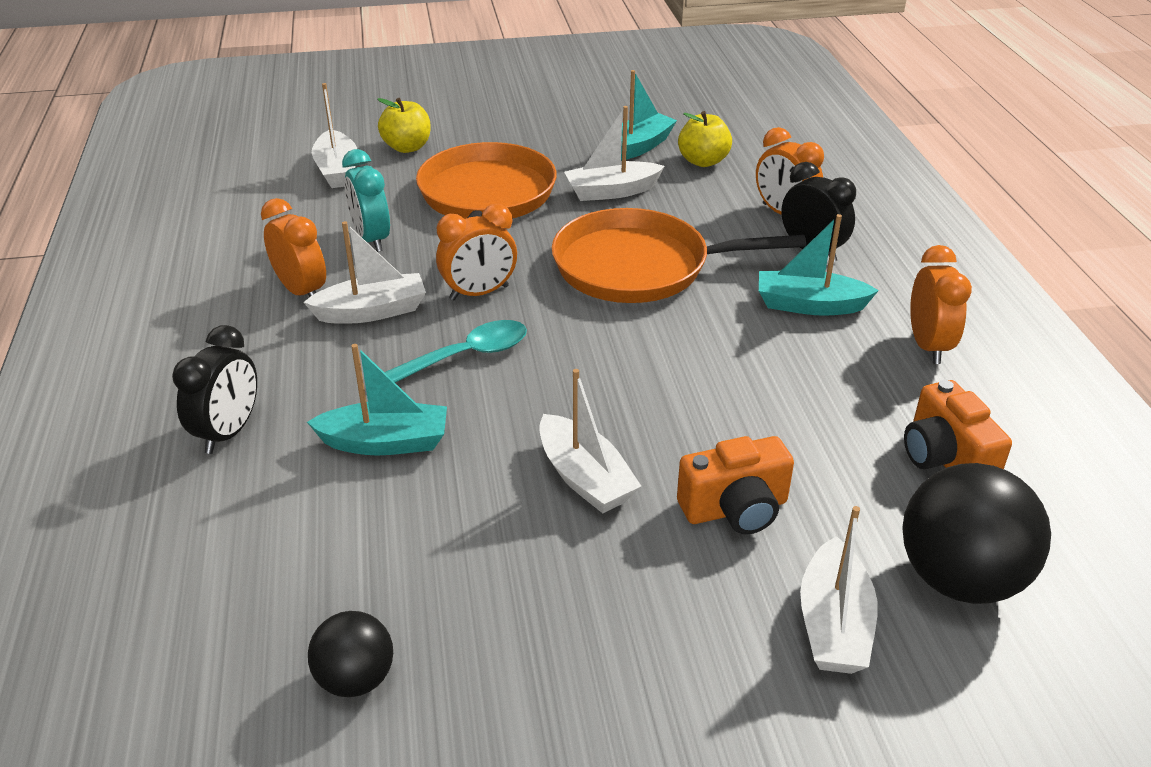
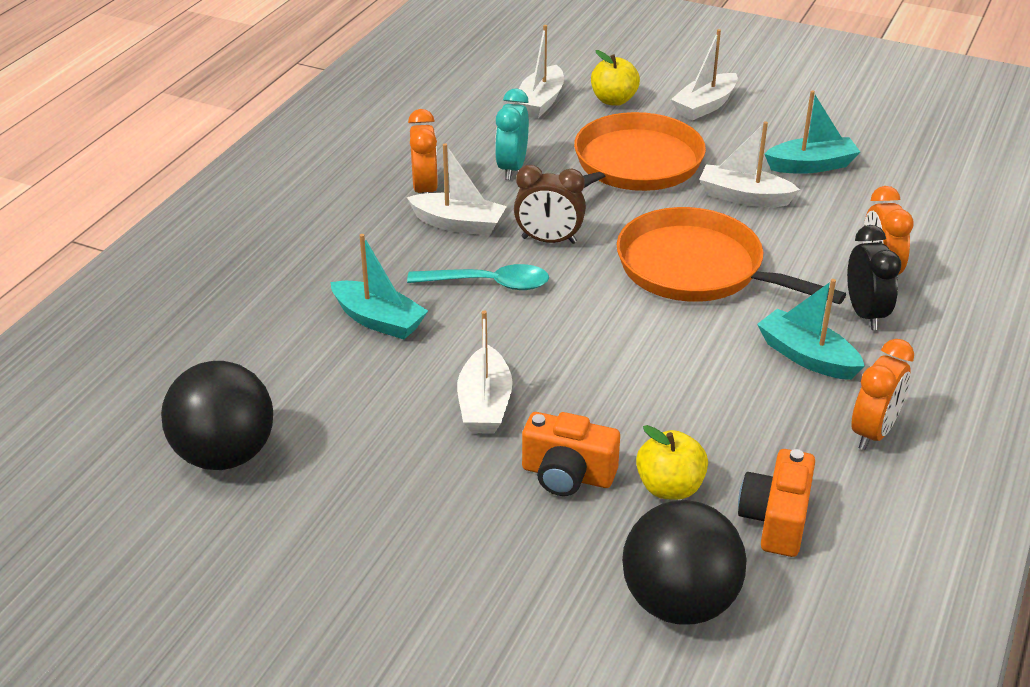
camera: 35 degrees right, 0 degrees up
(229, 432) = (290, 271): black clock -> none
(356, 679) = (225, 454): black ball -> black ball, size x1.78
(479, 293) = (549, 240): orange clock -> brown clock
(703, 161) = (858, 199): yellow apple -> yellow apple (669, 487)
(833, 624) = (549, 580): white boat -> white boat (705, 106)

